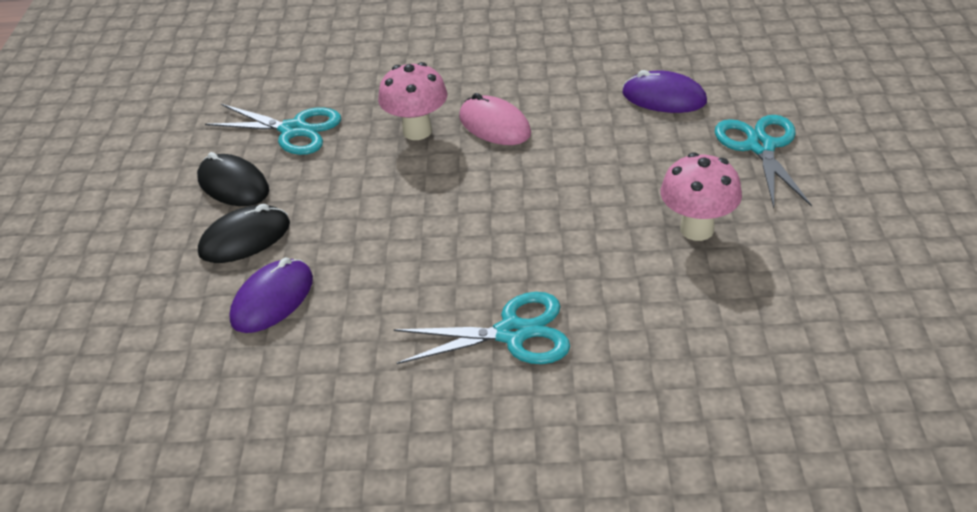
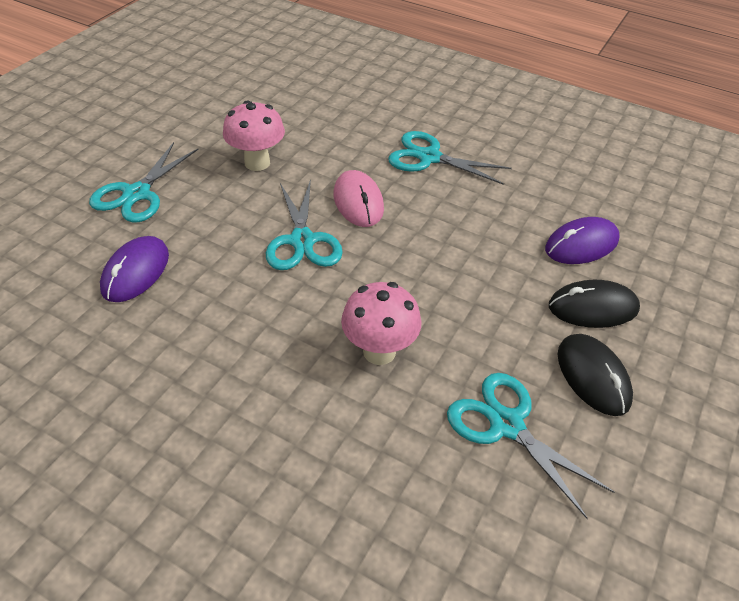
camera: 155 degrees left, 5 degrees up
(494, 125) = (304, 319): pink mouse -> pink mouse (358, 202)
(559, 177) = (302, 240): none -> turquoise scissors
(664, 97) = (135, 272): purple mouse -> purple mouse turned 60 degrees clockwise

